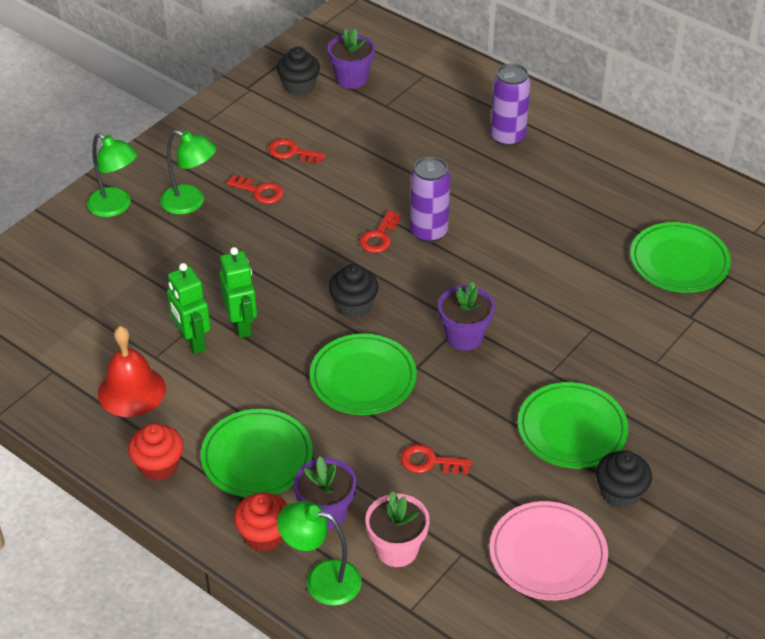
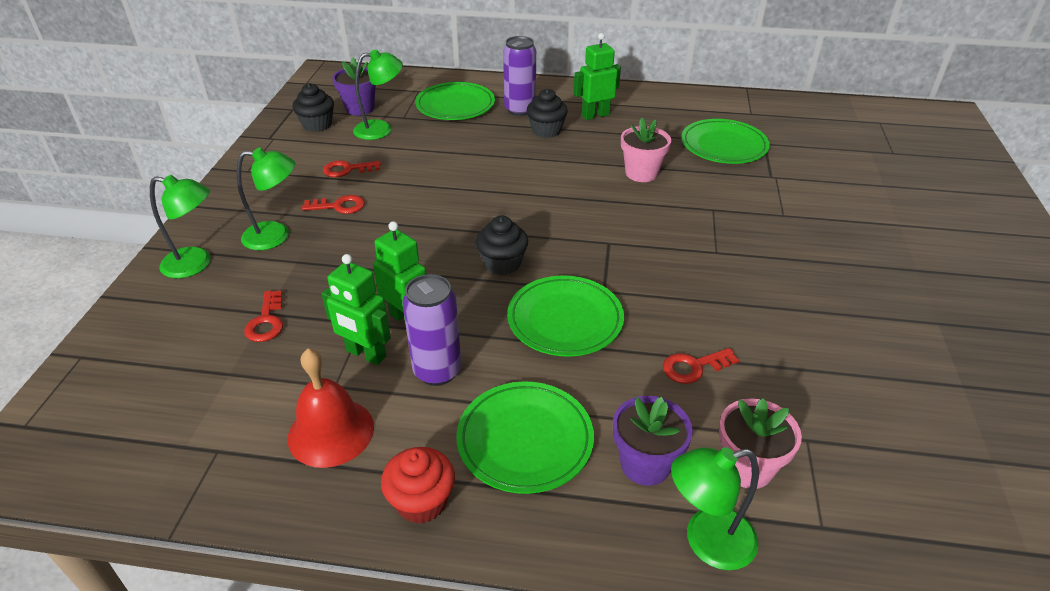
camera: 30 degrees left, 5 degrees down
(264, 535) = (603, 523): red cupcake -> none
(354, 113) = (381, 129): none -> green lamp
(379, 236) = (478, 204): red key -> red key (266, 321)
(428, 232) = (517, 188): purple can -> purple can (437, 371)
(464, 337) = (621, 252): purple flower pot -> none
(548, 554) = (876, 402): pink plate -> none
(561, 261) = (641, 173): none -> pink flower pot
(572, 429) = (779, 288): green plate -> green plate (455, 105)
(579, 173) = (595, 115): none -> green robot
(620, 493) = (870, 321): black cupcake -> black cupcake (546, 130)

